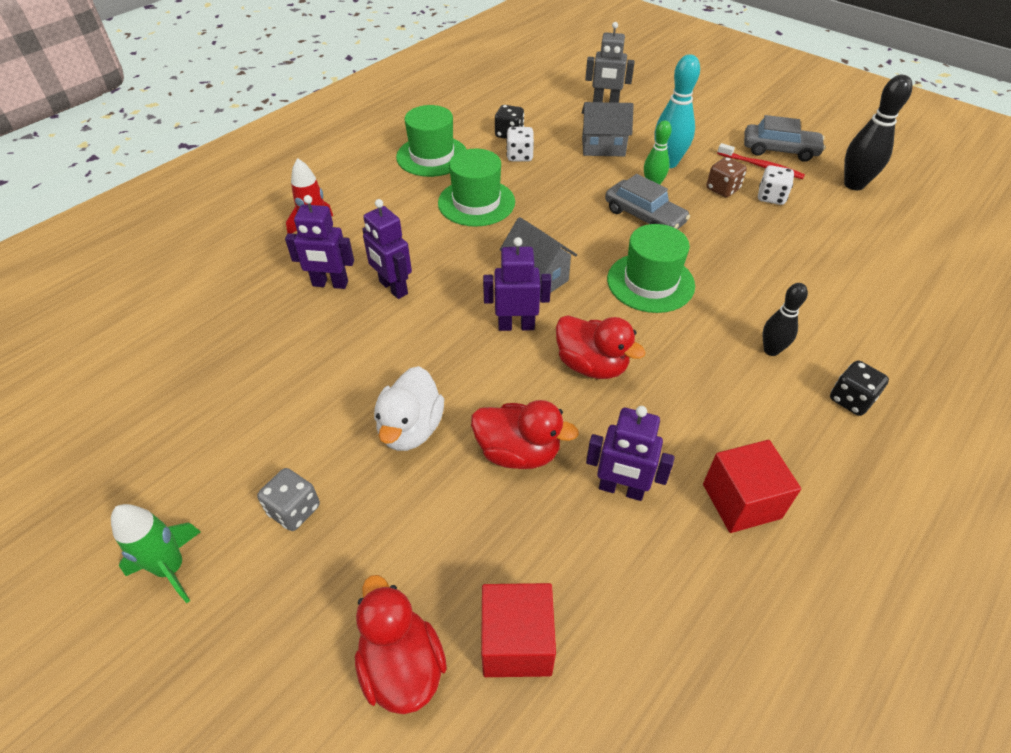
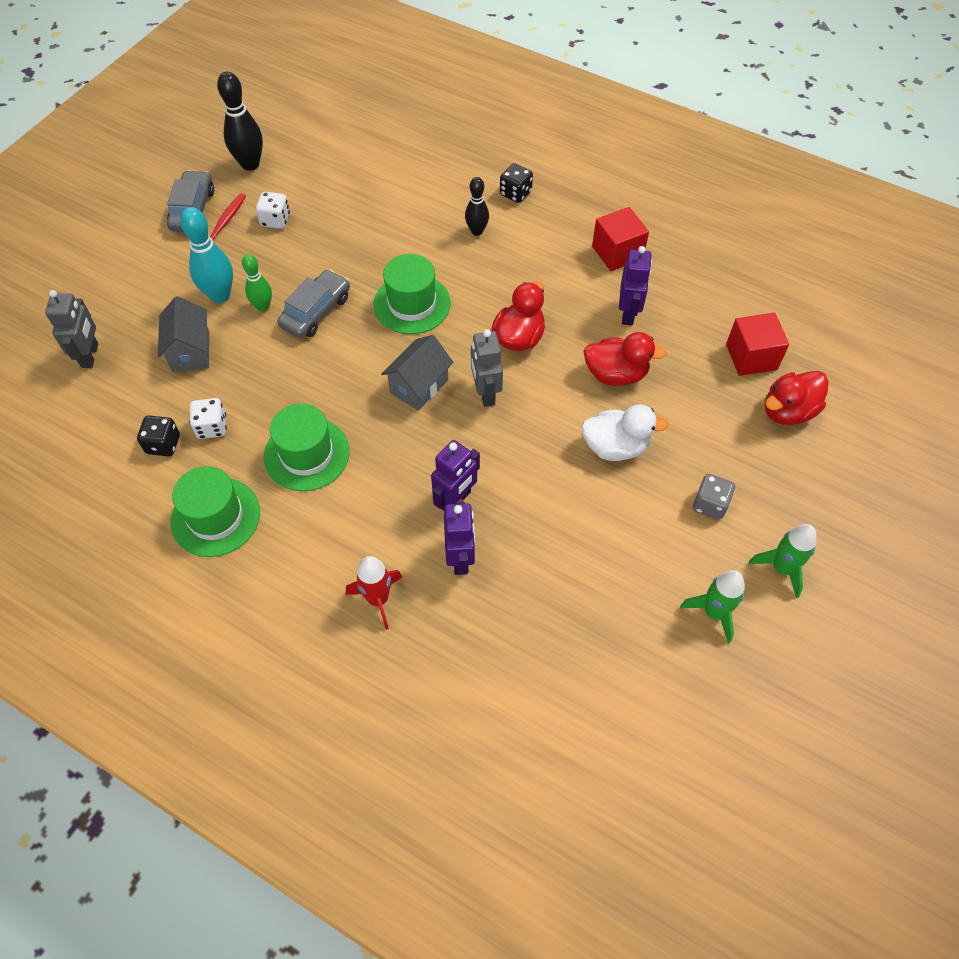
camera: 100 degrees left, 10 degrees up
(162, 475) = (713, 612): none -> green rocket
(516, 325) = (485, 393): purple robot -> grey robot
(518, 452) = (616, 374): red duck -> red duck turned 90 degrees clockwise
(722, 189) = (265, 254): brown dice -> none

